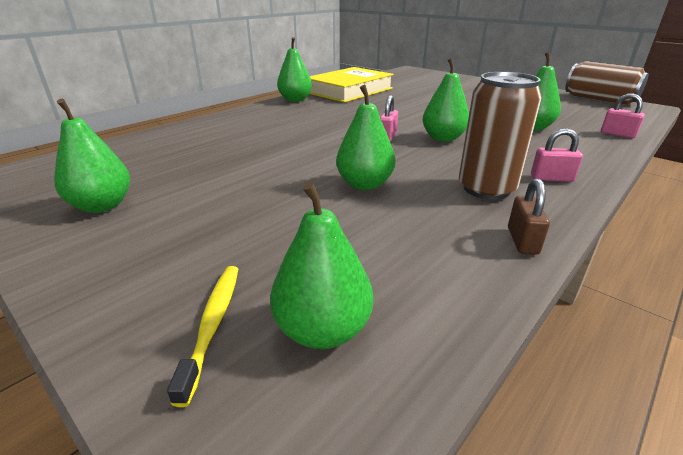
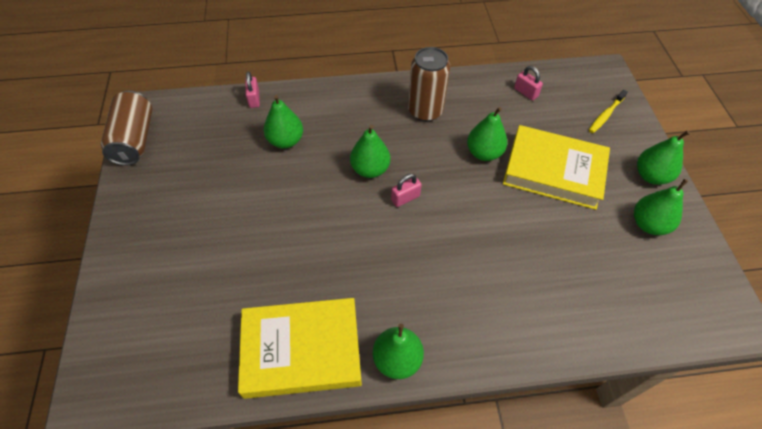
camera: 140 degrees left, 25 degrees up
(262, 203) = (553, 171): none -> yellow book
(323, 330) = (570, 94): green pear -> green pear (651, 176)
(522, 241) = (458, 80): brown padlock -> none
(551, 178) = (379, 97): pink padlock -> pink padlock (525, 92)

